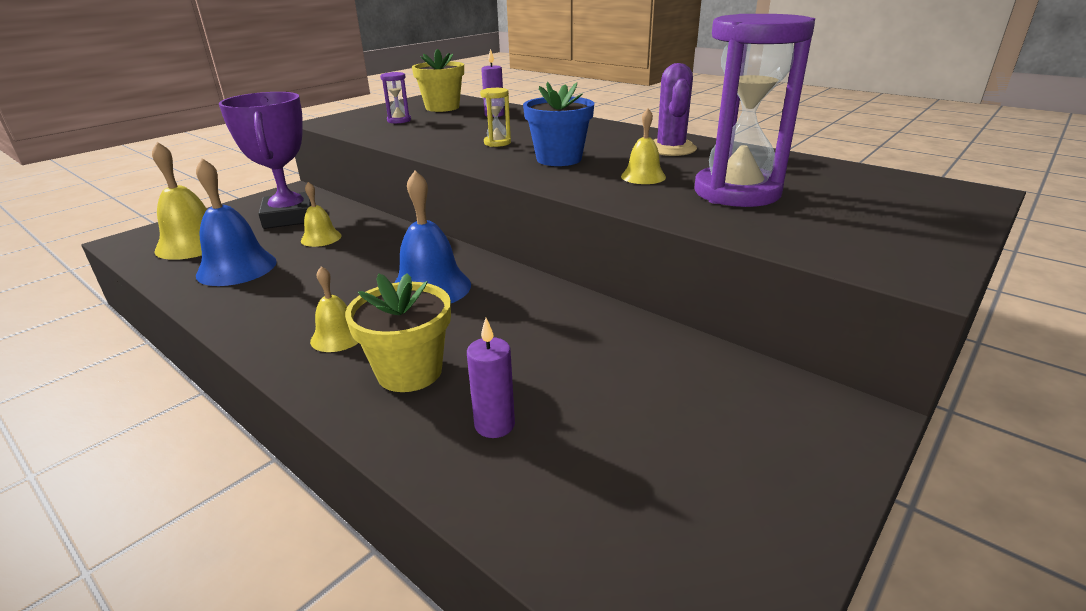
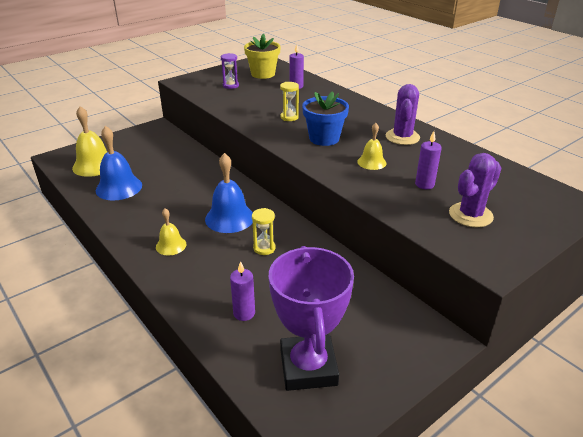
camera: 10 degrees right, 5 degrees up
(289, 217) = (153, 150): purple trophy -> purple trophy (308, 367)
(321, 238) = (170, 170): yellow bell -> none
(409, 372) = (206, 274): yellow flower pot -> none
(500, 321) = (264, 248): none -> yellow hourglass
(737, 192) = (424, 184): purple hourglass -> purple candle
(830, 219) = (470, 215): none -> purple cactus

